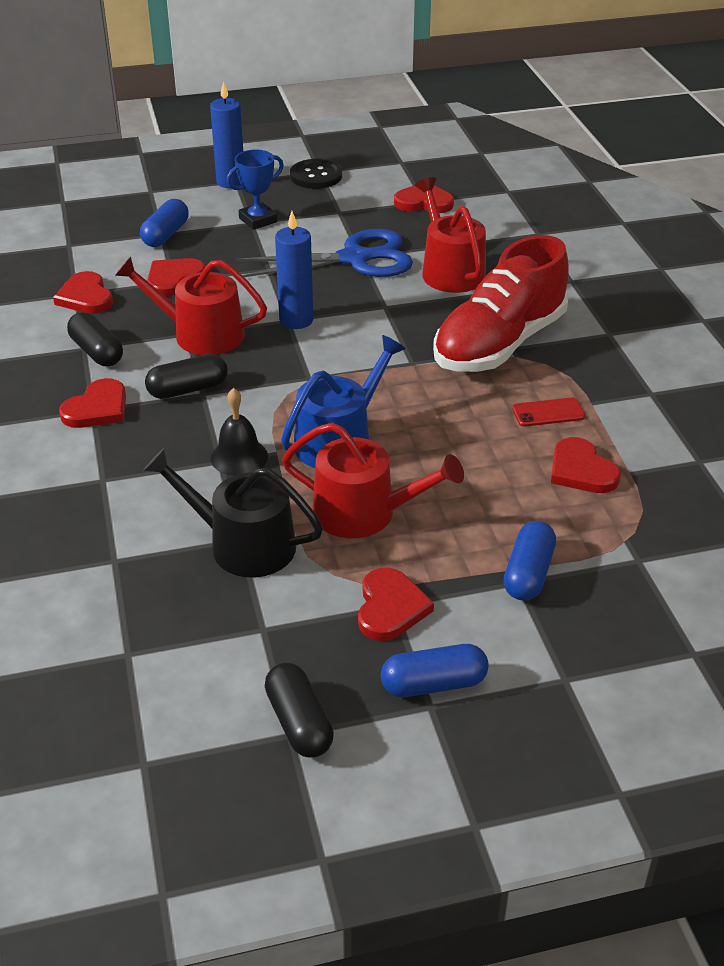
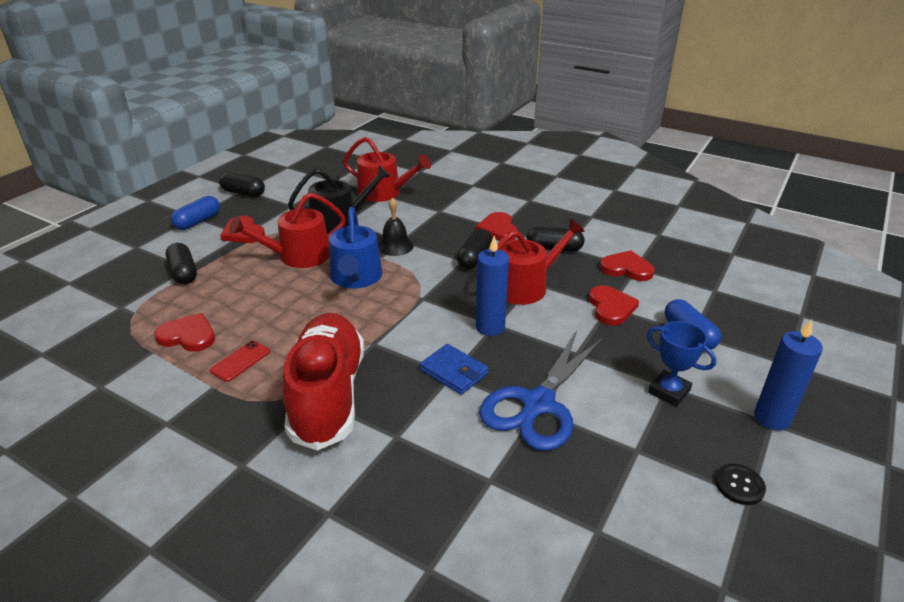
camera: 135 degrees right, 5 degrees down
(258, 220) = (669, 391): blue trophy -> blue trophy turned 60 degrees counterclockwise
(316, 176) = (739, 485): black button -> black button, size x0.67
(379, 307) = (454, 371): none -> blue wallet
(424, 202) = (596, 528): red heart -> none
(450, 270) = (450, 445): red watering can -> red watering can (384, 193)
(528, 573) = (184, 273): blue capsule -> black capsule

